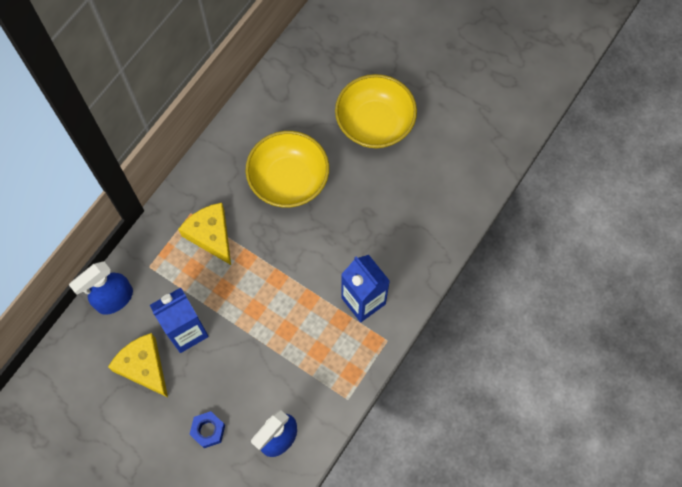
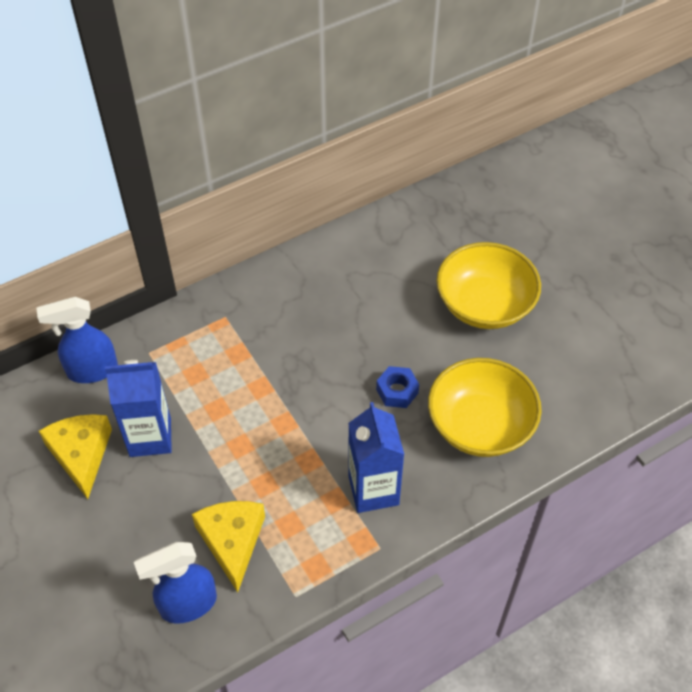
camera: 25 degrees right, 15 degrees down
(208, 430) = (111, 557): blue nut -> blue nut (397, 391)
(211, 235) = (234, 347): yellow cheese -> yellow cheese (232, 541)
(289, 180) = (353, 325): yellow bowl -> yellow bowl (480, 425)

